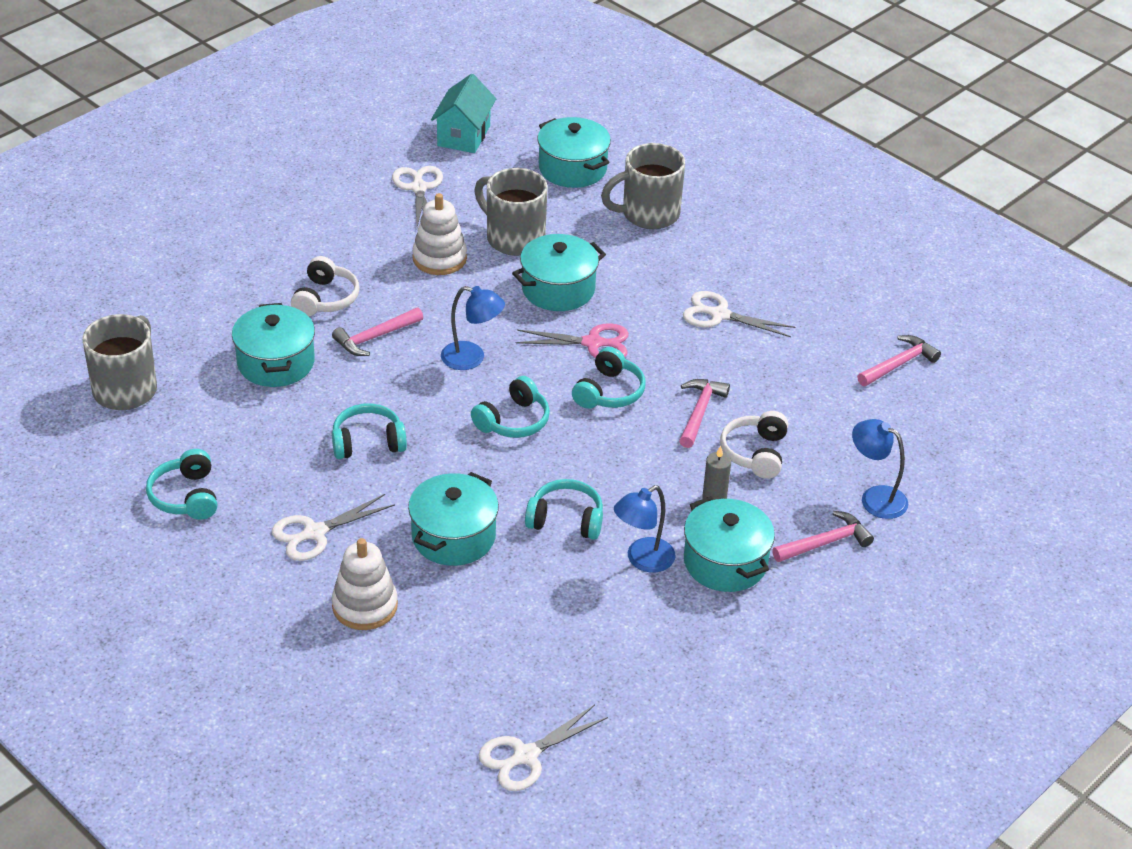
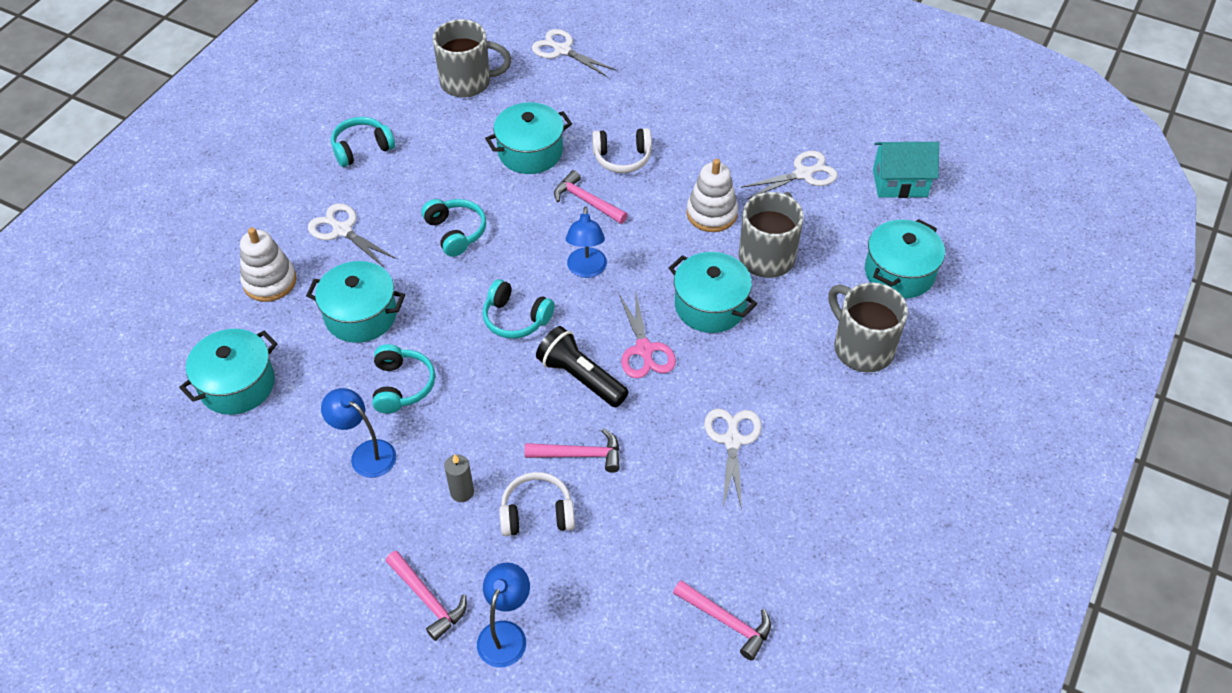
camera: 75 degrees right, 10 degrees up
(526, 756) = (125, 424): white scissors -> white scissors (562, 50)
(609, 392) = (581, 377): turquoise headphones -> black flashlight
(725, 562) = (379, 519): turquoise pot -> turquoise pot (237, 384)

